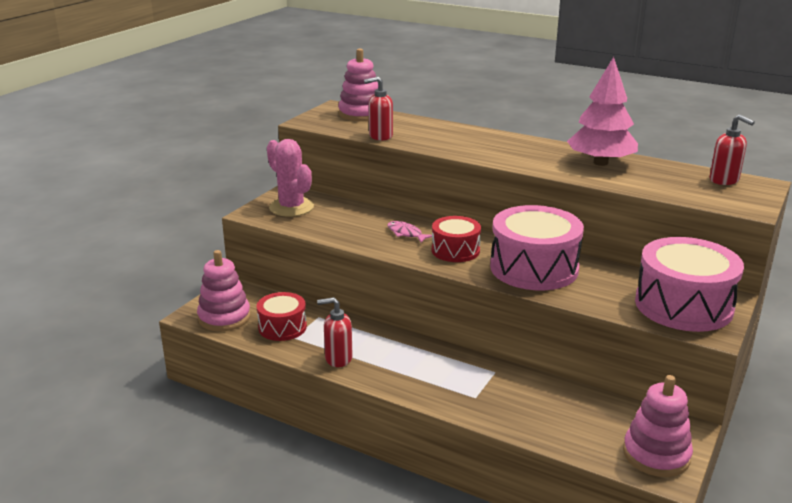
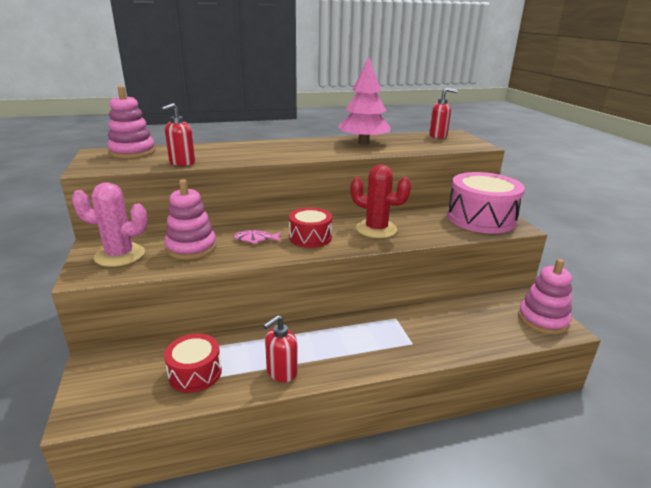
camera: 45 degrees left, 0 degrees up
(224, 317) = (121, 396): pink stacking toy -> pink stacking toy (191, 248)
(534, 268) = (376, 229): pink drum -> red cactus

